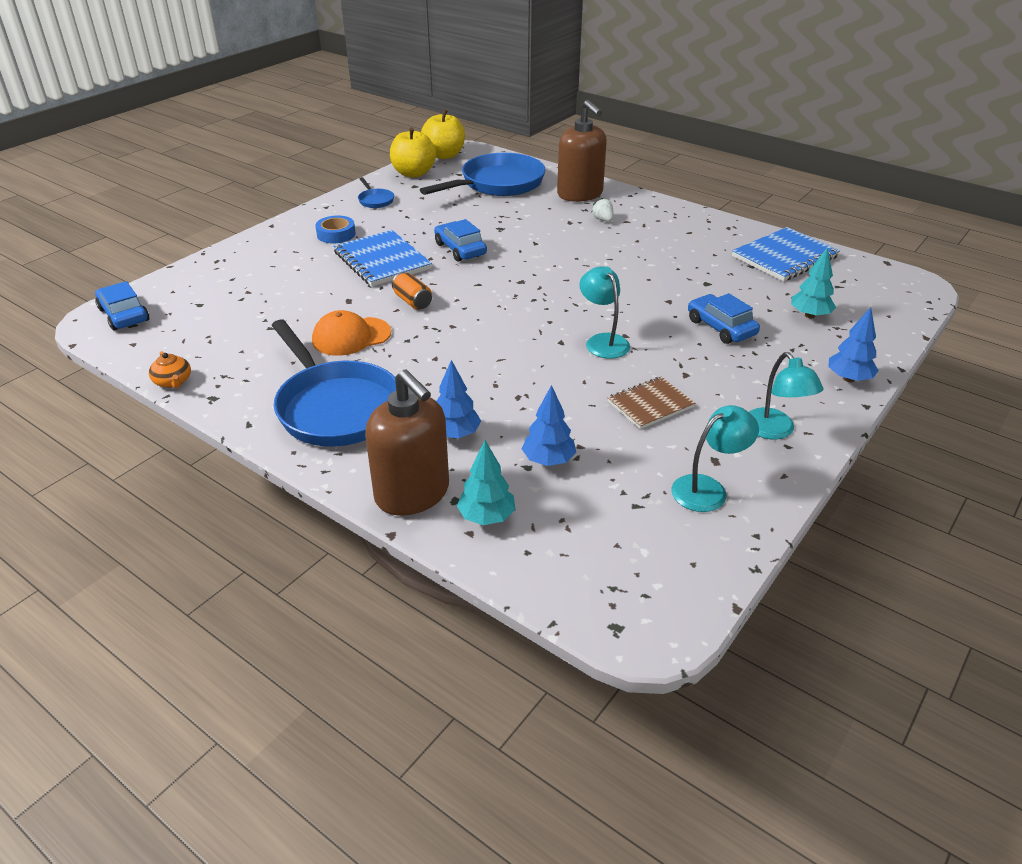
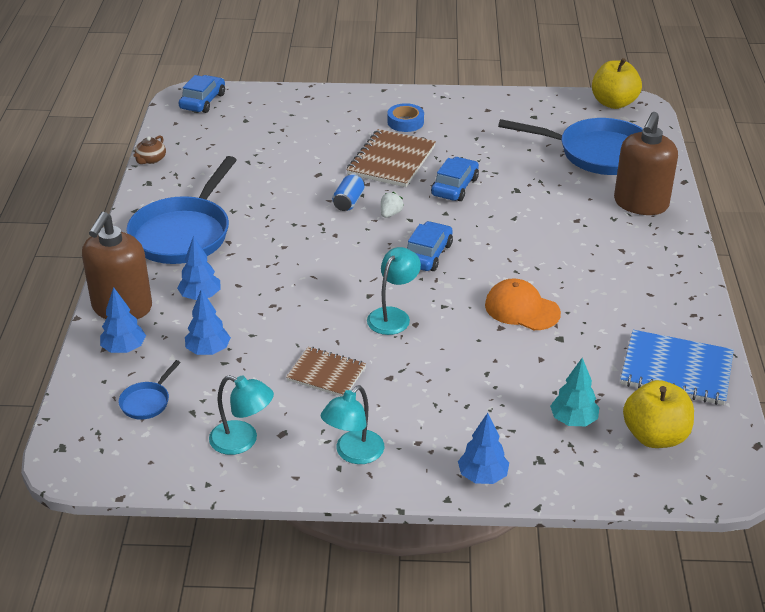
camera: 55 degrees right, 0 degrees up
(173, 381) = (151, 159): orange teapot -> brown teapot
(351, 336) = (272, 198): orange cap -> orange cap (522, 309)
(375, 200) = (483, 111): blue pan -> blue pan (147, 402)
(382, 261) = (391, 160): blue notebook -> brown notebook
(412, 301) = (348, 202): orange can -> blue can
(413, 173) = (556, 105): yellow apple -> yellow apple (655, 436)
(487, 517) = (124, 349): turquoise tree -> blue tree
(603, 220) = (606, 236): white strawberry -> white strawberry (390, 214)
(721, 327) = (488, 372): blue car -> blue car (427, 254)

